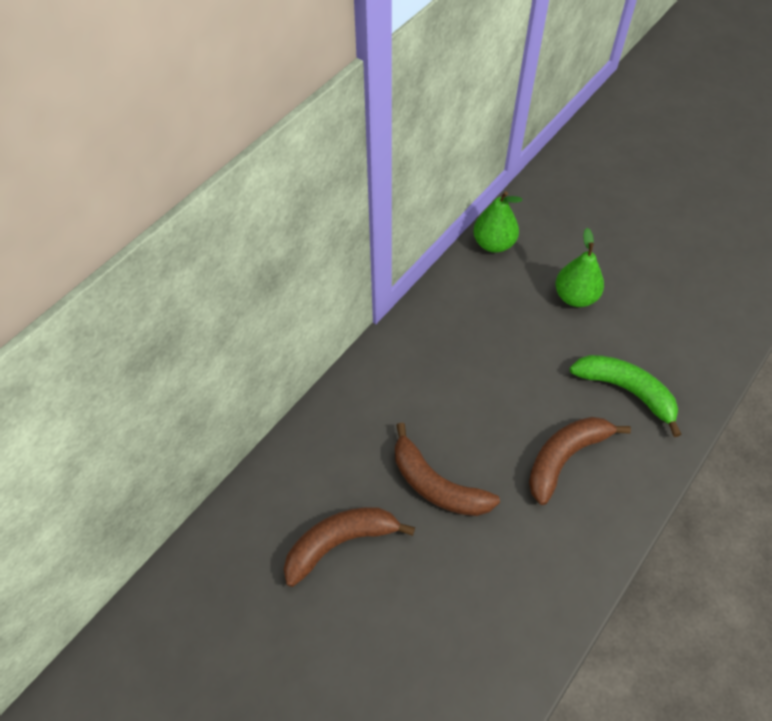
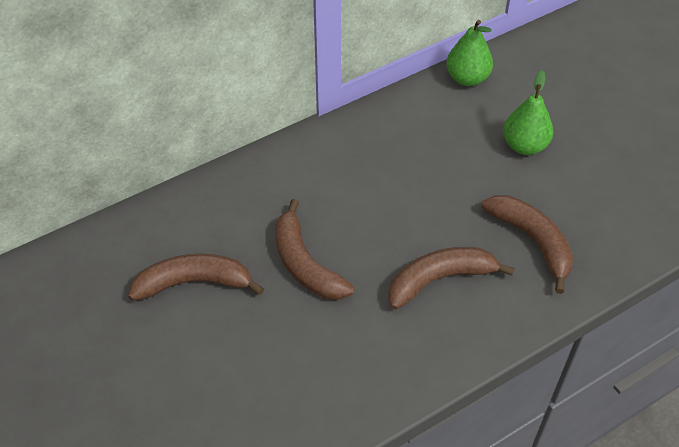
camera: 20 degrees right, 5 degrees down
(626, 391) = (532, 241): green banana -> brown banana

